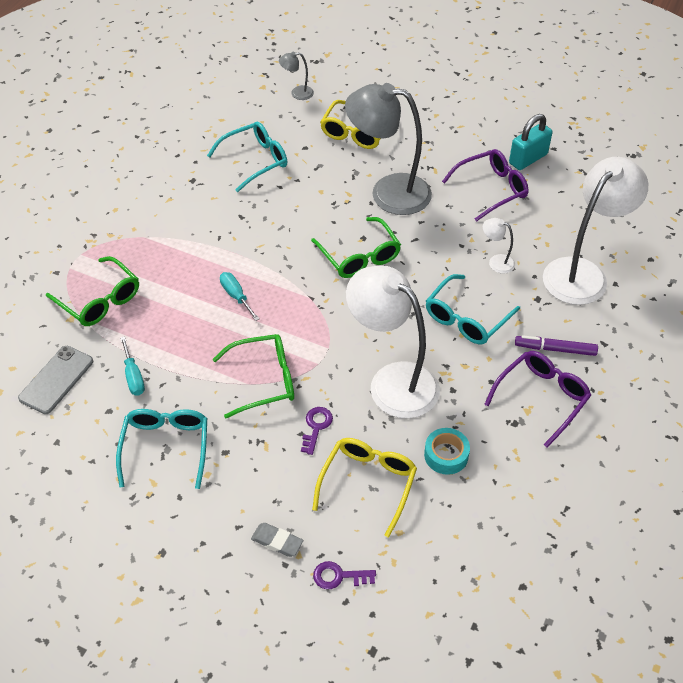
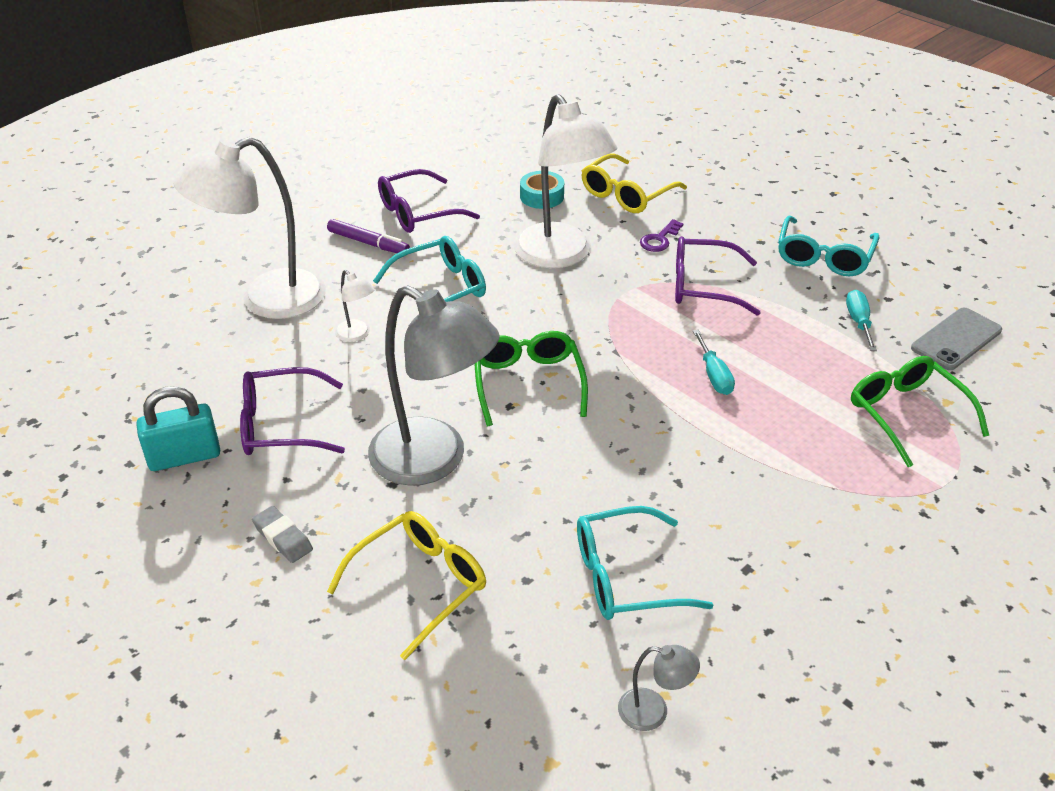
camera: 160 degrees left, 10 degrees down
(264, 380) = (703, 286): green glasses -> purple glasses
(277, 541) = (725, 179): grey eraser -> grey eraser (283, 538)
(297, 93) = (485, 718): grey lamp -> grey lamp (653, 712)
(338, 576) = (678, 153): purple key -> none

